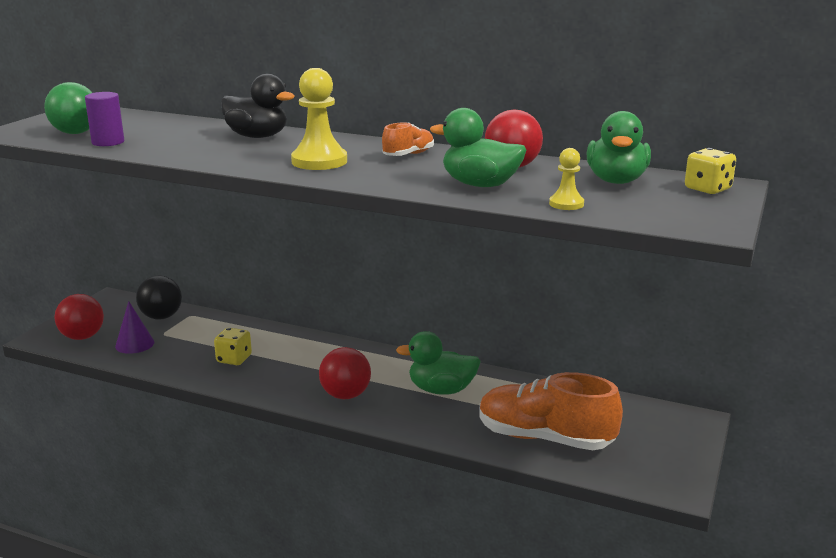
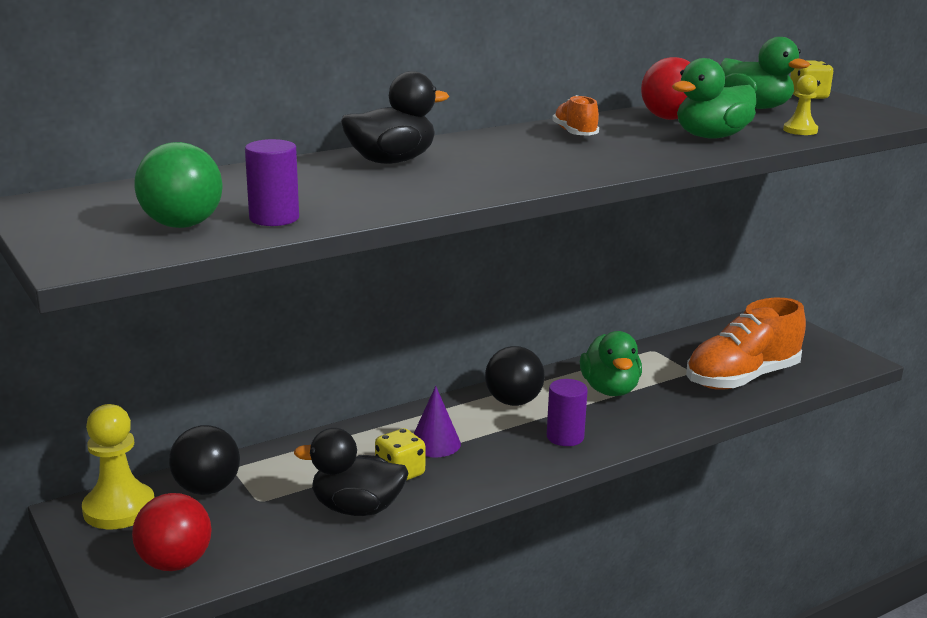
camera: 55 degrees left, 0 degrees up
(134, 344) = (260, 528): purple cone -> purple cone (435, 443)
(180, 361) = (357, 508): none -> black duck
(319, 161) = (544, 161): yellow pawn -> yellow pawn (119, 509)
(345, 395) = (565, 437): red ball -> purple cylinder
(373, 362) = (513, 402): none -> black ball
(441, 390) = (610, 390): green duck -> green duck turned 45 degrees counterclockwise

